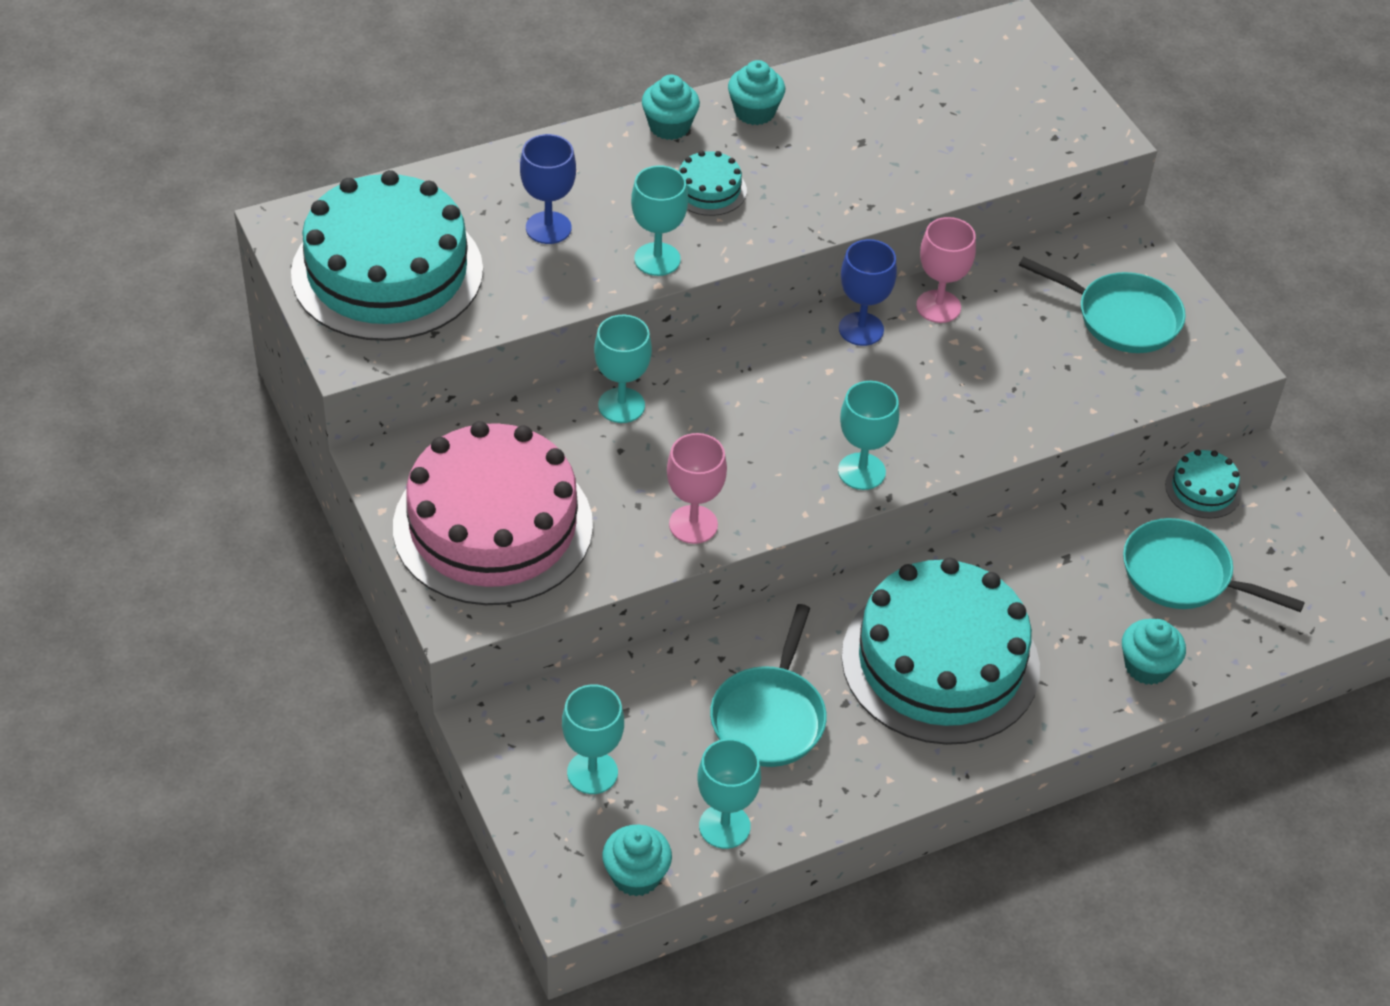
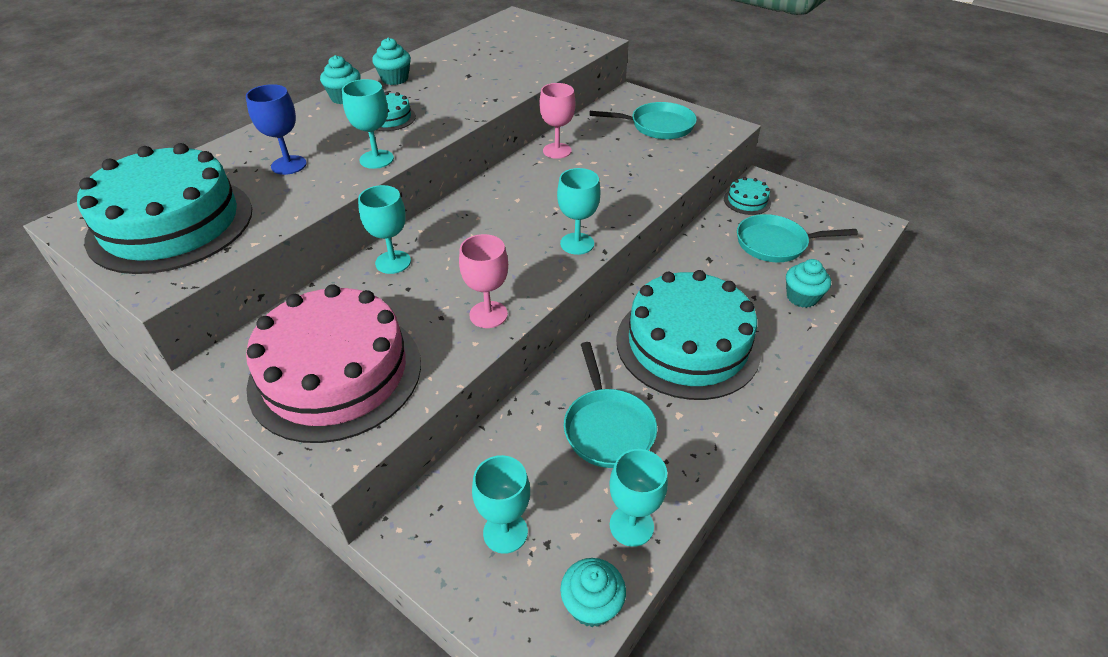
camera: 25 degrees left, 5 degrees down
(861, 329) = (521, 174): blue goblet -> none

